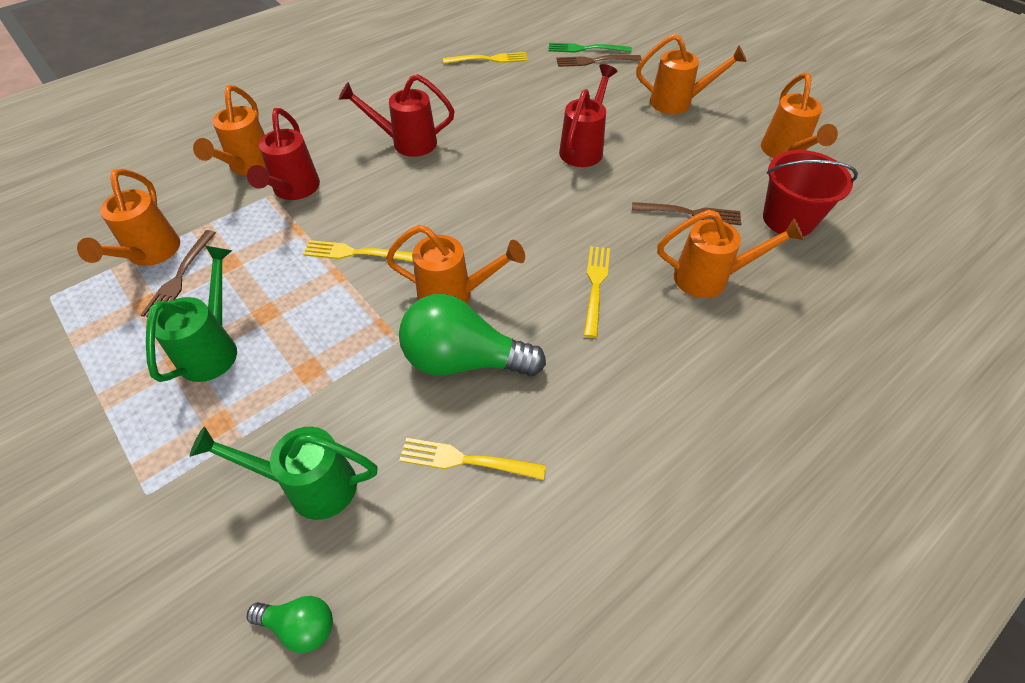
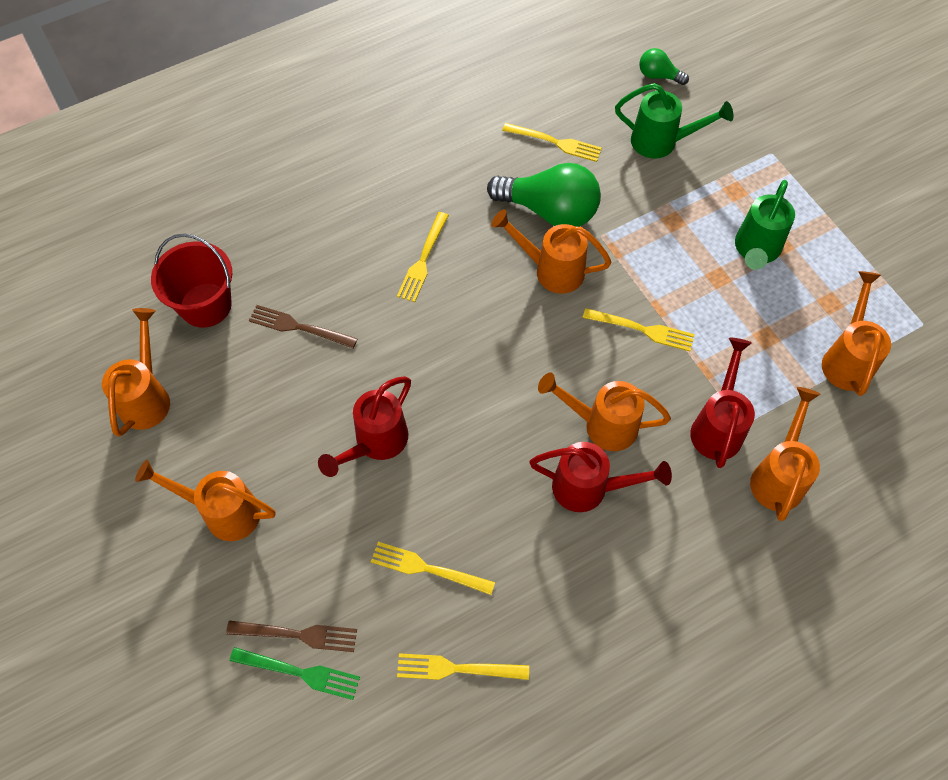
camera: 170 degrees left, 10 degrees up
(180, 277) = (808, 327): brown fork -> none
(520, 93) = (427, 569): none -> yellow fork
(711, 278) = (317, 252): orange watering can -> orange watering can (601, 425)

